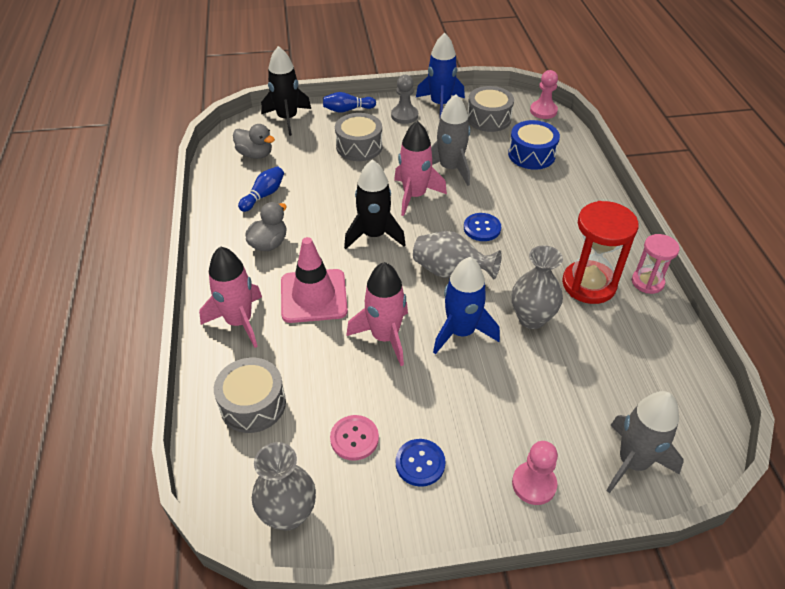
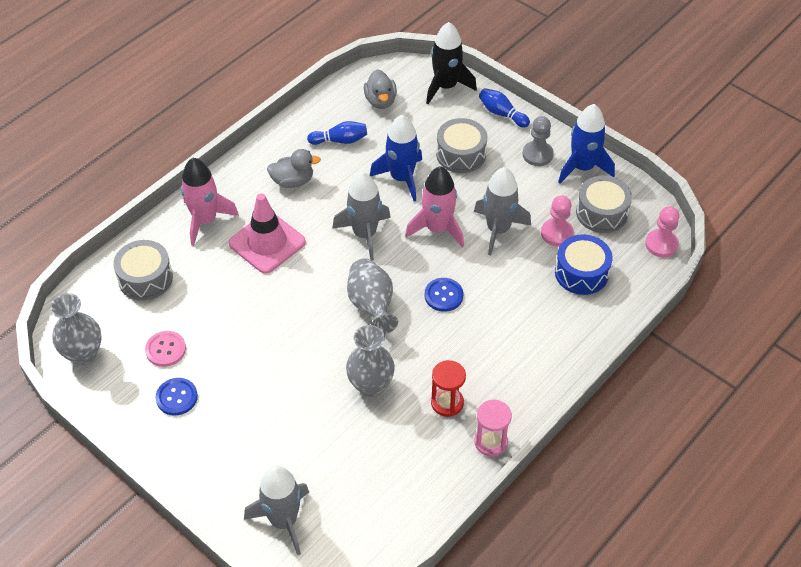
camera: 50 degrees right, 5 degrees up
(374, 235) = (364, 234): black rocket -> grey rocket
(385, 337) = (267, 309): pink rocket -> none
(461, 332) = (314, 350): blue rocket -> blue rocket (401, 178)
(534, 484) = (214, 471): pink pawn -> pink pawn (557, 233)
(589, 284) = (447, 403): red hourglass -> red hourglass, size x0.60

